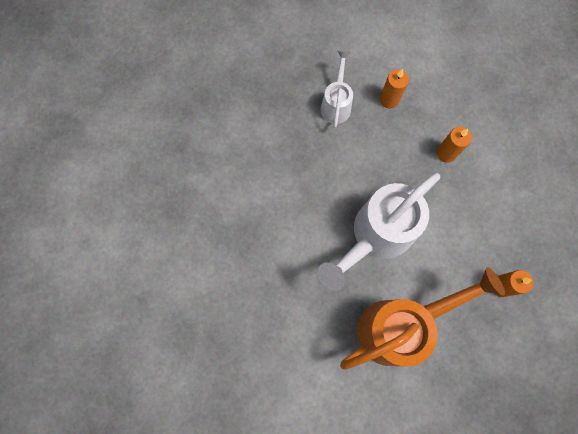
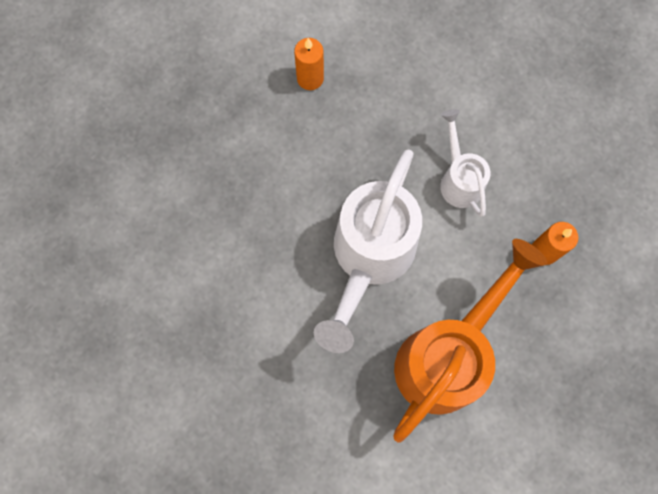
camera: 25 degrees left, 0 degrees up
(336, 104) = (246, 113): white watering can -> white watering can (459, 180)
(446, 153) = (409, 116): orange candle -> none

